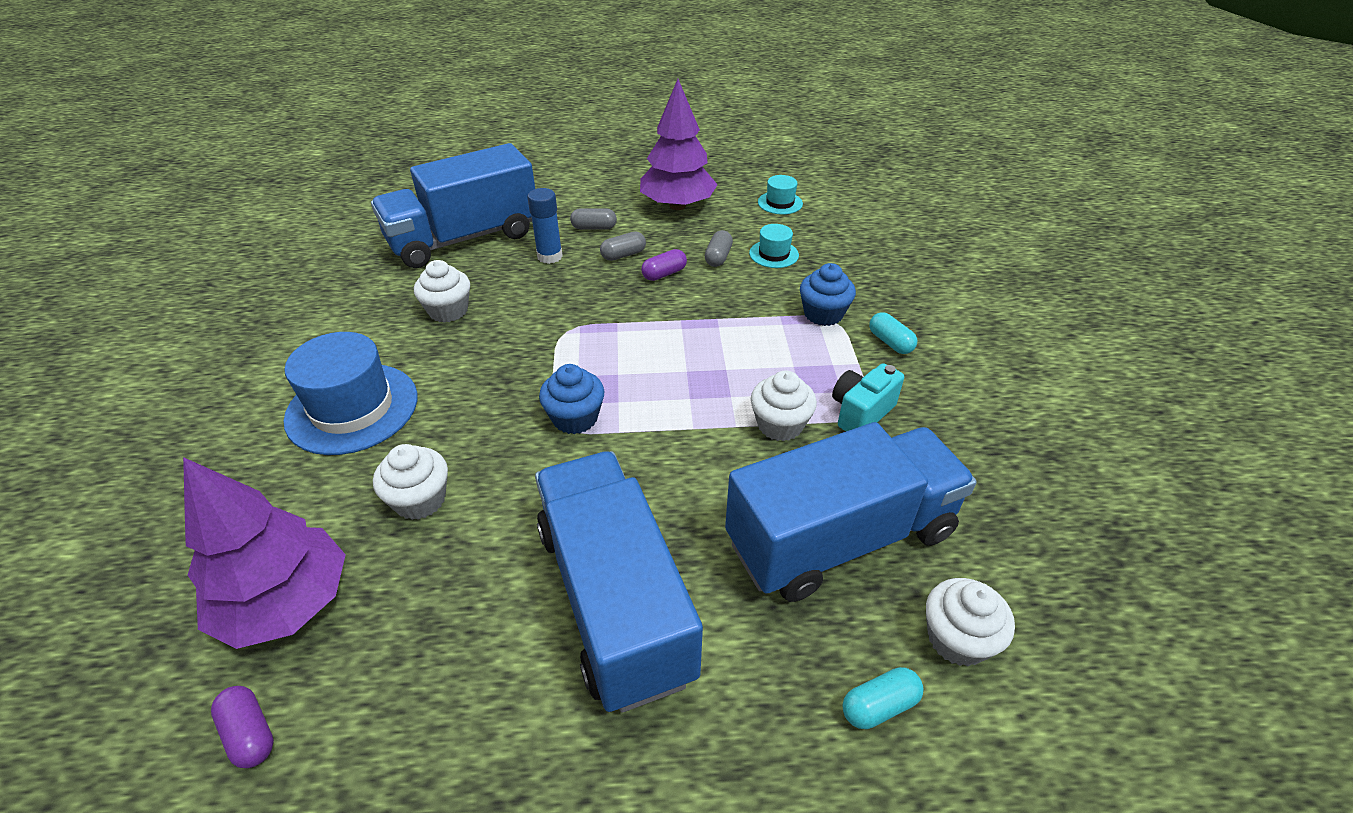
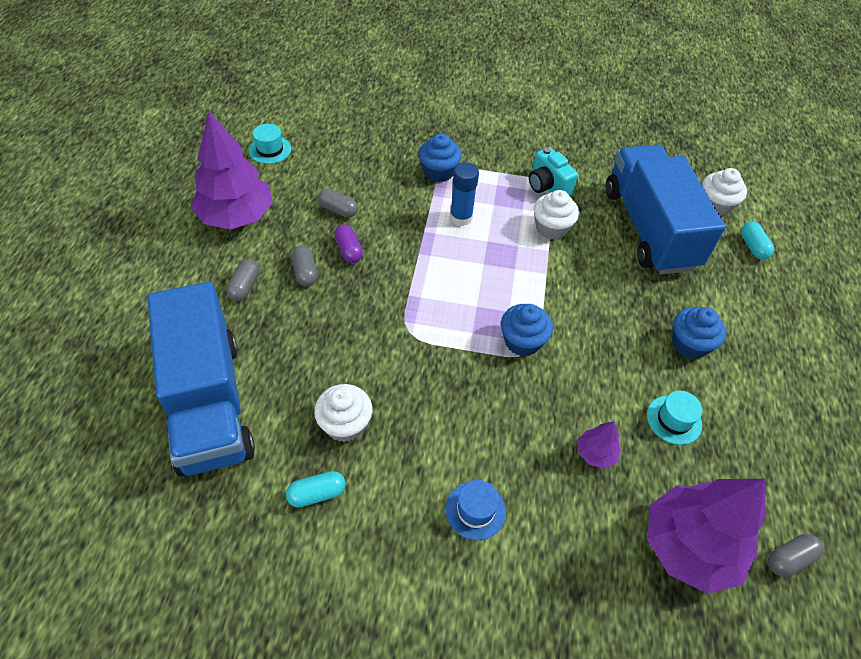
camera: 80 degrees left, 10 degrees up
(250, 733) = (789, 559): purple capsule -> grey capsule
(352, 408) = (475, 510): blue hat -> blue hat, size x0.49
(420, 500) = (595, 453): white cupcake -> purple tree
(550, 256) = (282, 329): blue glue stick -> blue glue stick (461, 217)
(614, 600) = (689, 344): blue truck -> blue cupcake
(774, 254) = (348, 175): turquoise hat -> turquoise hat (674, 420)
(890, 342) = (481, 150): turquoise capsule -> turquoise capsule (317, 494)

